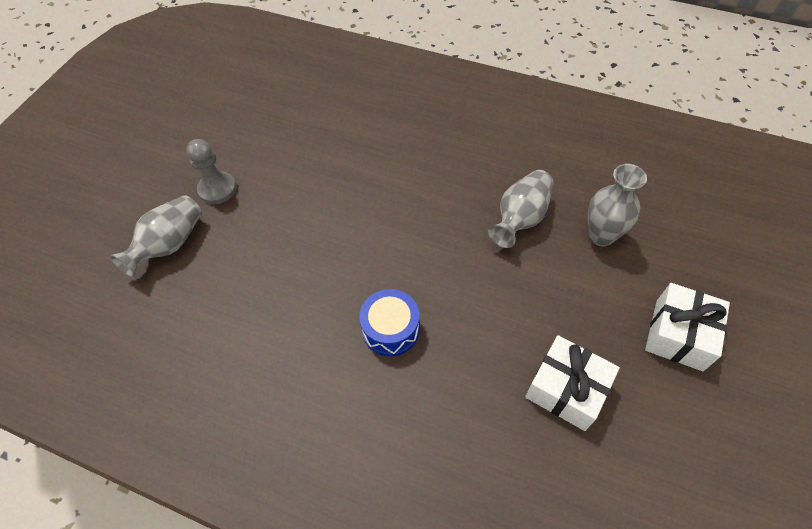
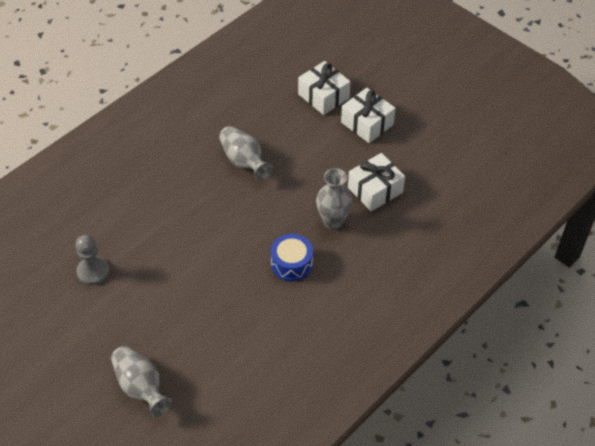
camera: 70 degrees left, 5 degrees down
(217, 189) = (102, 341): grey pawn -> grey pawn (93, 271)
(601, 236) = (282, 126): grey vase -> grey vase (333, 221)
(686, 263) = (323, 96): none -> white gift

